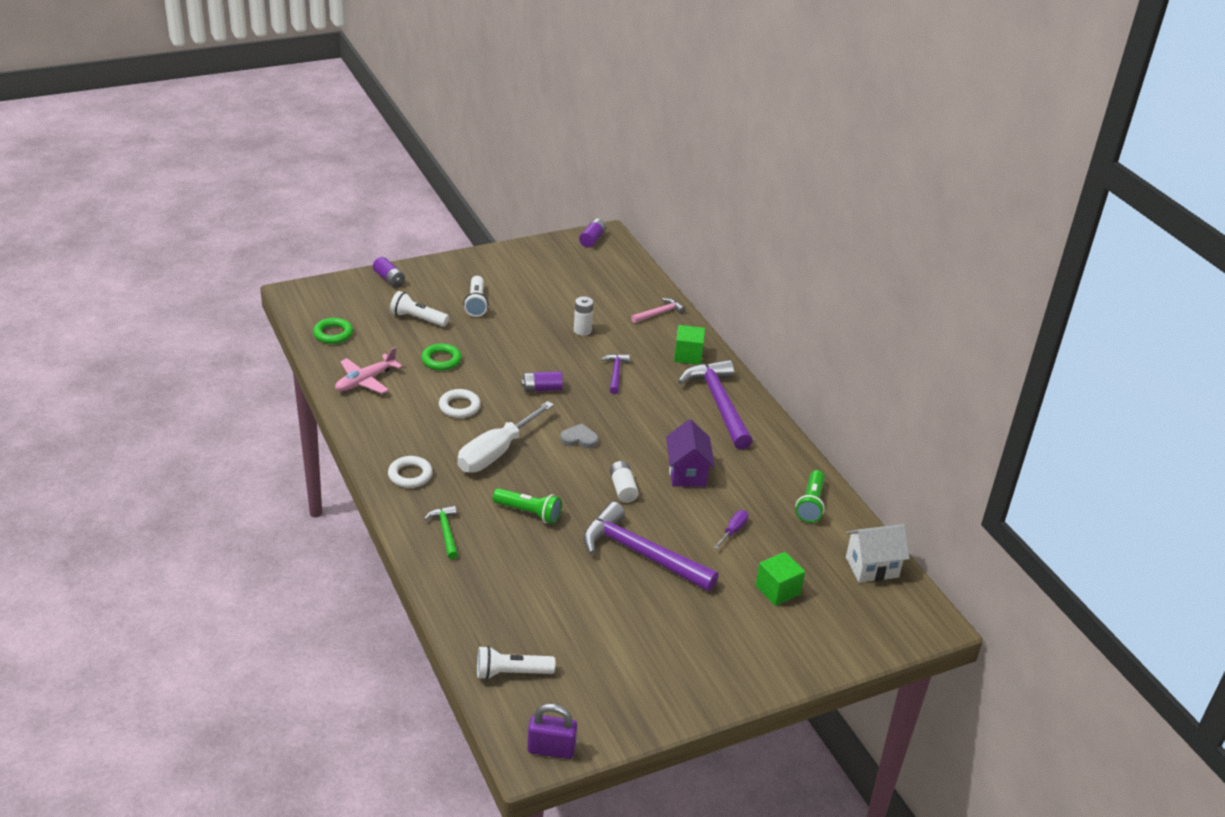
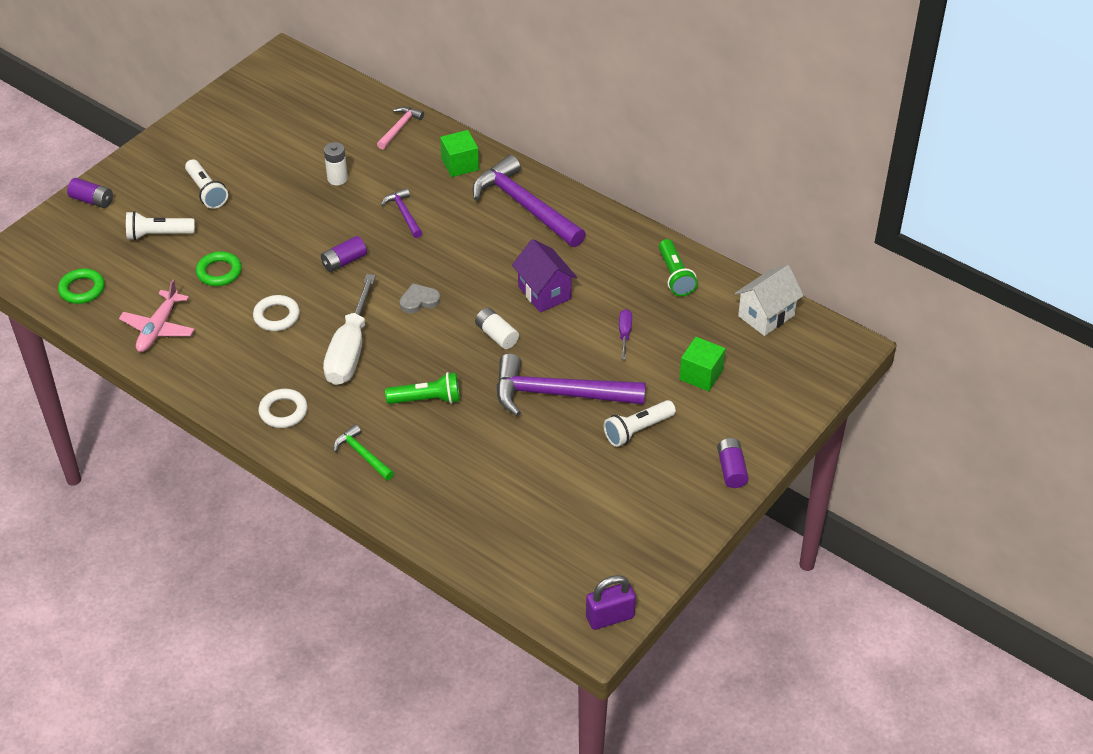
camera: 25 degrees left, 10 degrees up
(511, 673) = (525, 564): white flashlight -> white flashlight (637, 430)
(592, 239) = (272, 67): purple battery -> purple battery (731, 470)

